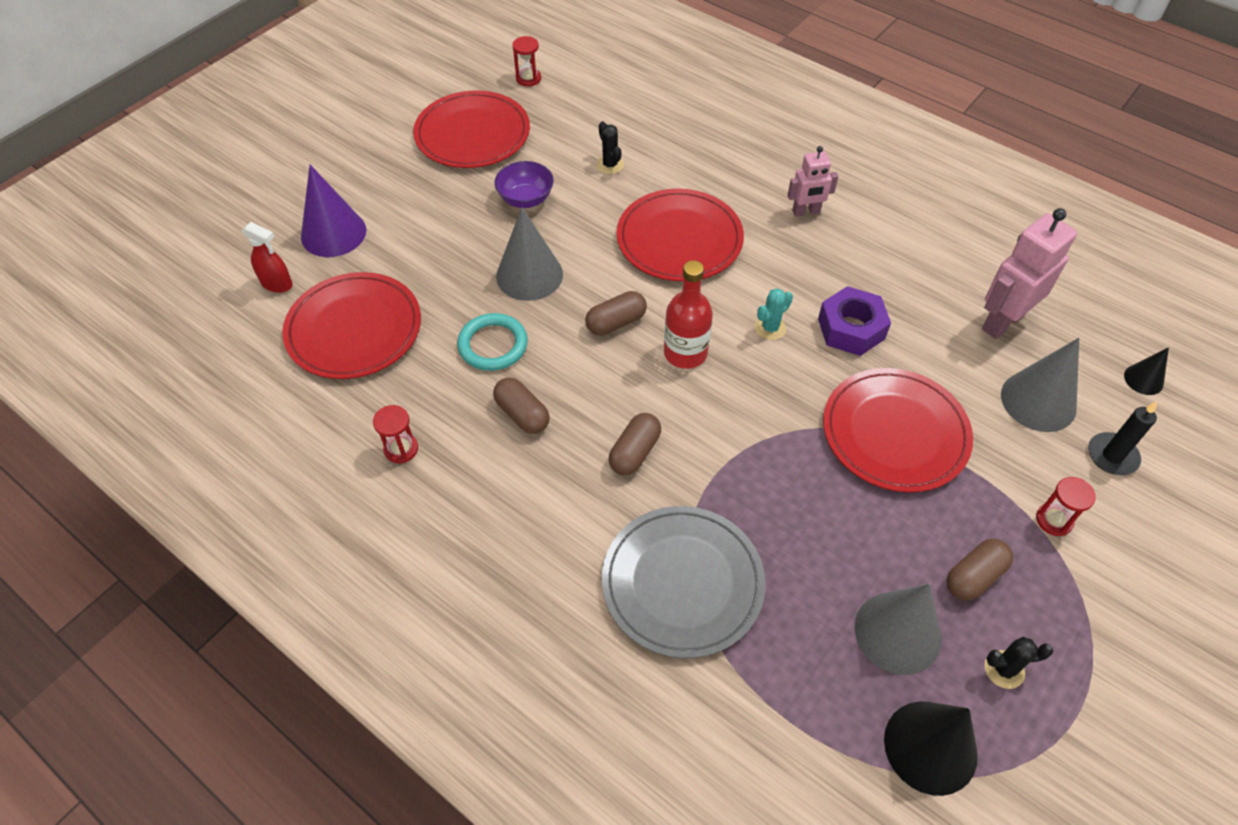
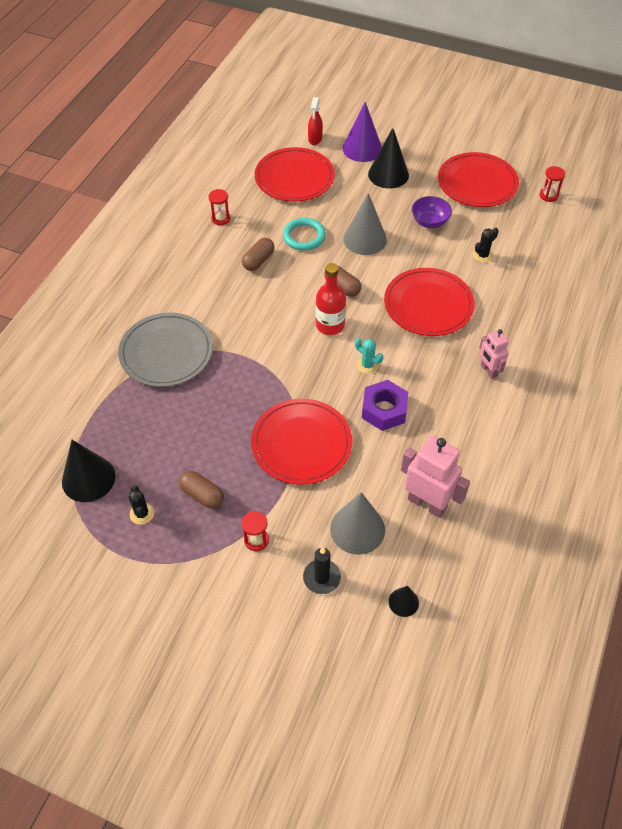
camera: 75 degrees right, 0 degrees up
(407, 218) = (388, 174): none -> black cone
(634, 452) = (247, 315): brown capsule -> none
(897, 632) = (156, 457): grey cone -> none

